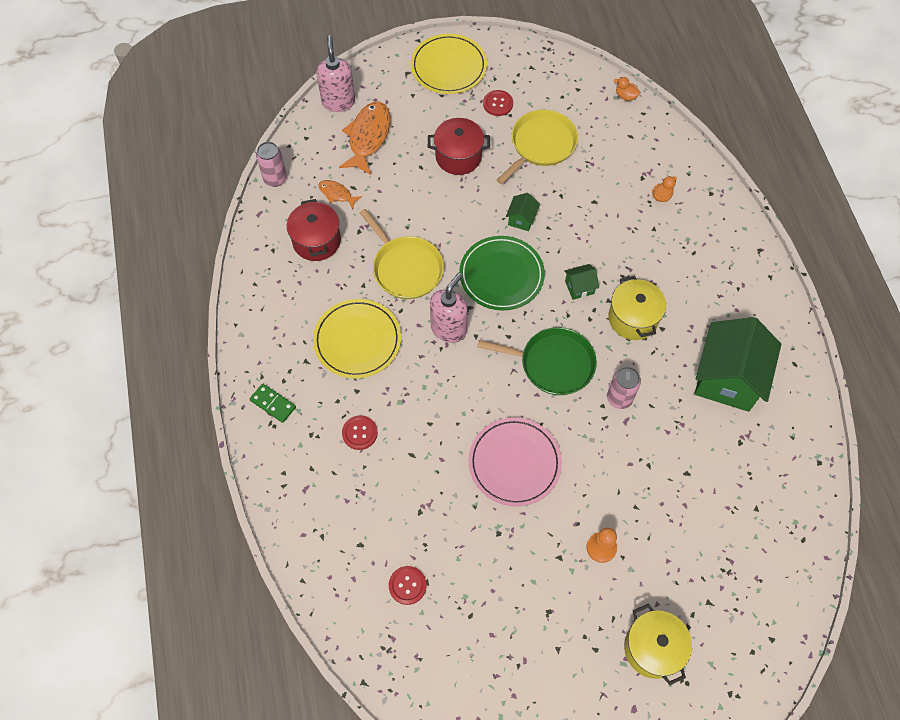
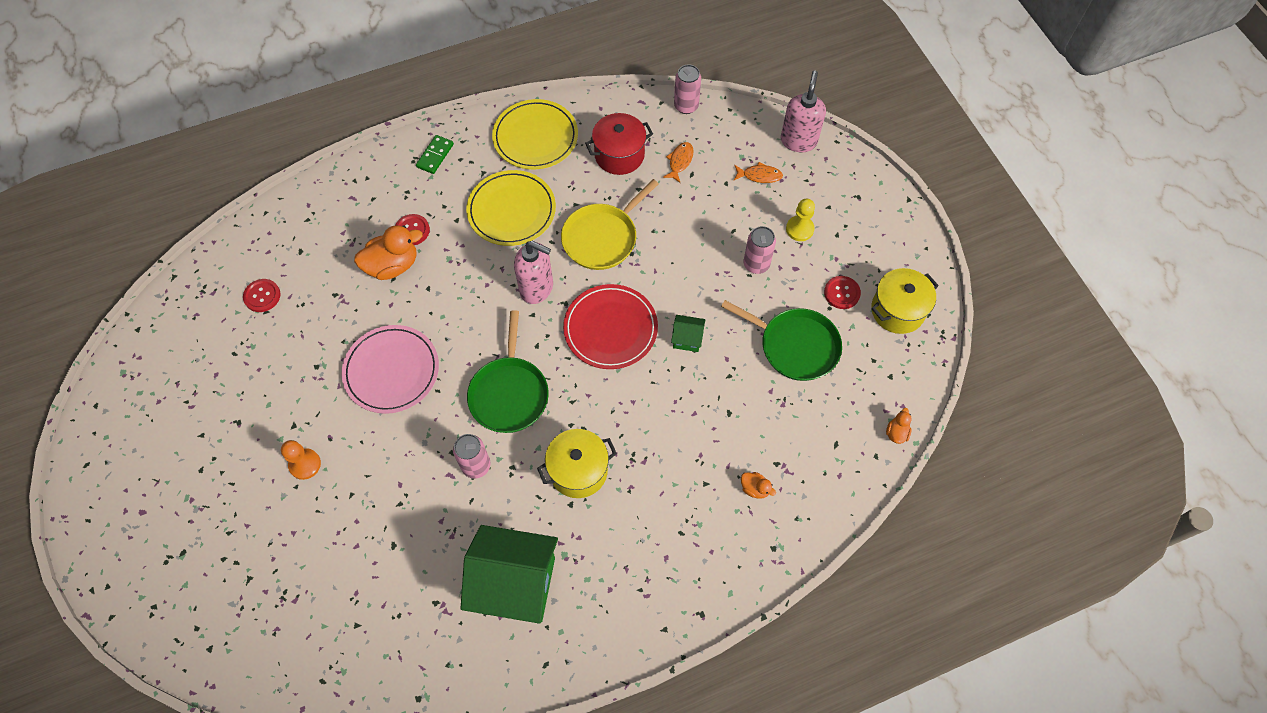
camera: 80 degrees right, 0 degrees up
(338, 101) = (798, 141): pink soap dispenser -> pink soap dispenser turned 60 degrees counterclockwise
(368, 137) = (759, 175): orange fish -> orange fish, size x0.51
(397, 454) = (392, 265): none -> orange duck
(430, 119) = (799, 229): none -> yellow pawn
(448, 67) = (879, 235): yellow plate -> yellow plate (535, 137)
(458, 156) = (756, 264): red pot -> pink can
(501, 275) = (610, 328): green plate -> red plate
(541, 145) = (795, 346): yellow pan -> green pan
(579, 287) = (609, 409): green house -> none
(652, 648) = (201, 525): yellow pot -> yellow pot (897, 310)

